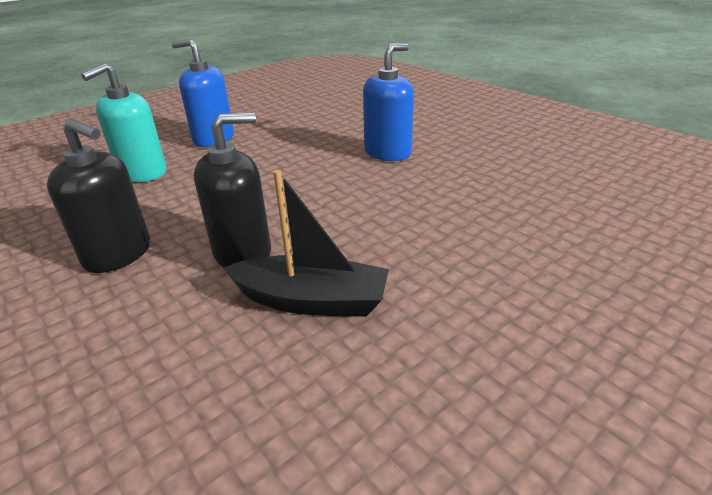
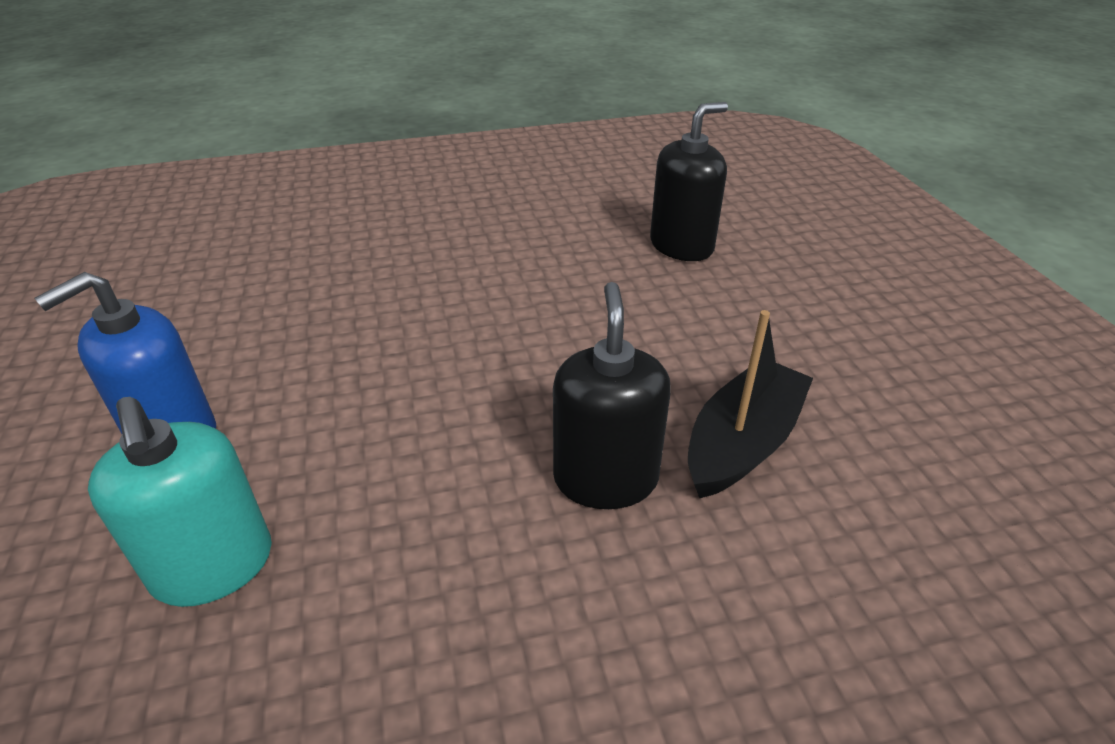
camera: 65 degrees left, 5 degrees up
(118, 254) = (513, 632): black soap dispenser -> black soap dispenser (681, 246)
(387, 152) = (447, 282): blue soap dispenser -> none

